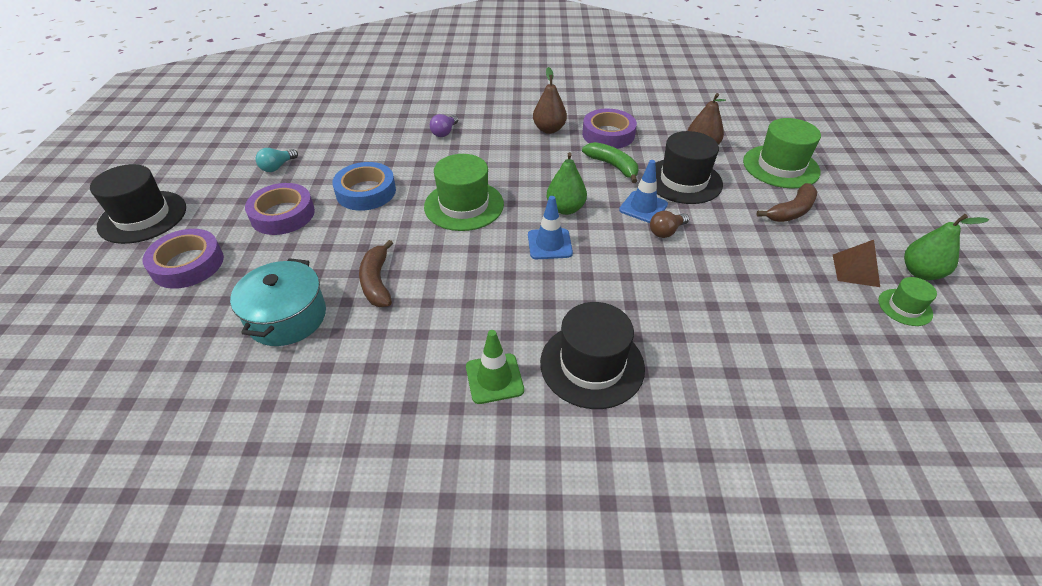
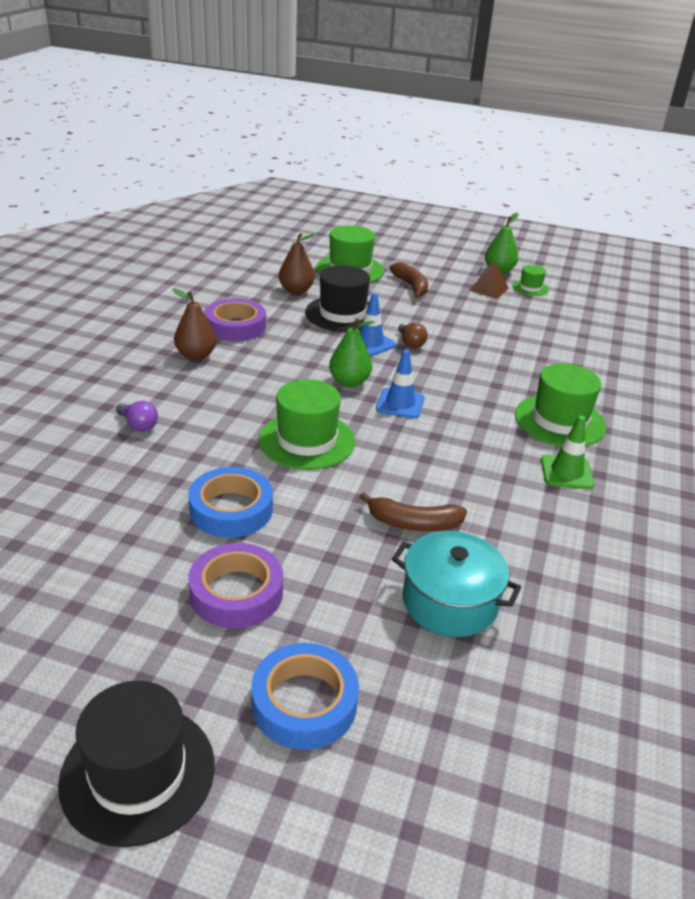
camera: 75 degrees left, 10 degrees down
(188, 264) = (304, 703): purple tape -> blue tape
(277, 167) = (102, 591): turquoise light bulb -> none
(592, 365) = (559, 421): black hat -> green hat
(613, 166) = (295, 339): green banana -> none

